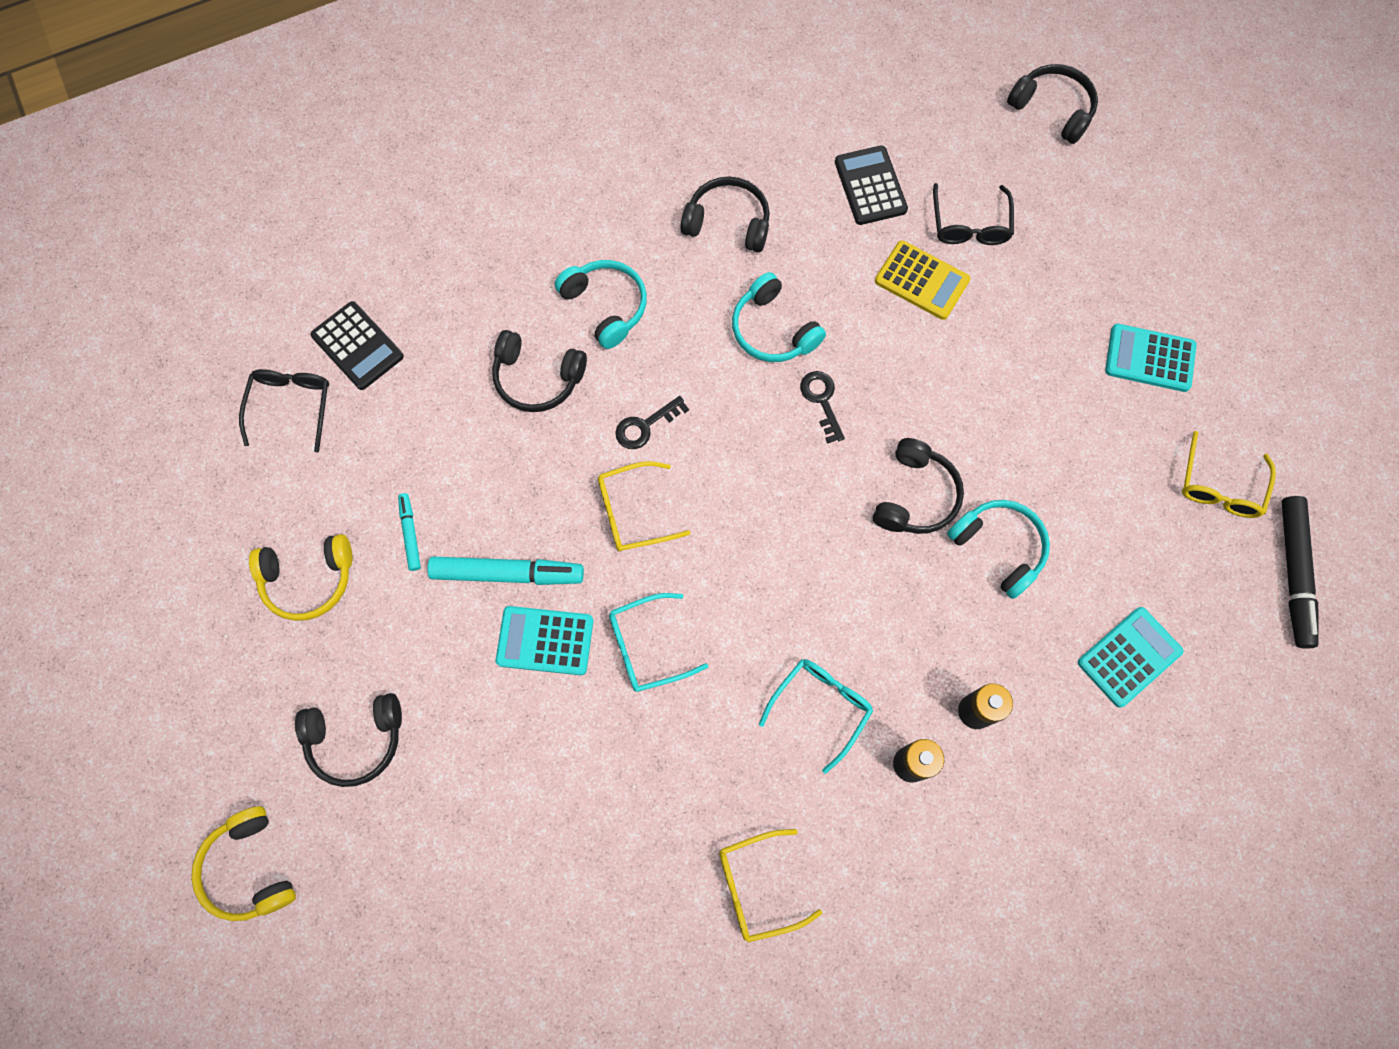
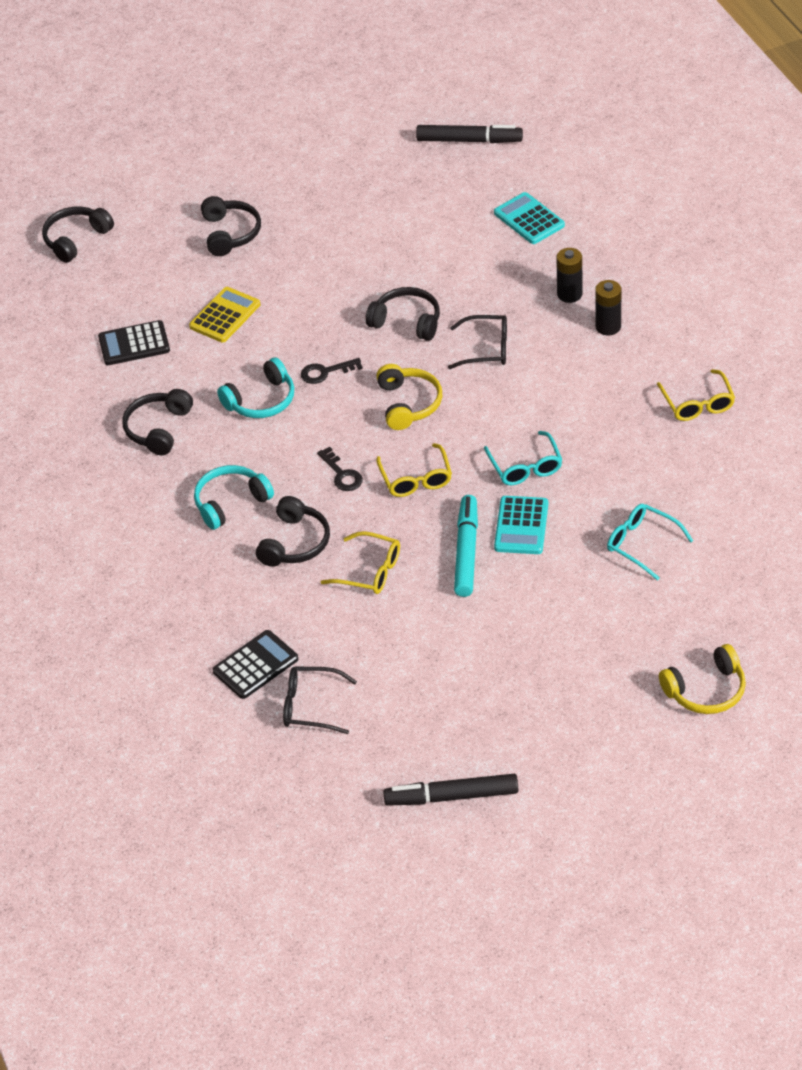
camera: 85 degrees left, 25 degrees down
(140, 559) = (451, 796): none -> black marker
(308, 579) = (470, 678): yellow headphones -> yellow headphones (408, 404)
(356, 739) = (603, 634): black headphones -> black headphones (230, 233)
(410, 533) = (431, 615): turquoise marker -> none
(820, 708) = (569, 372): turquoise glasses -> turquoise glasses (642, 544)
(969, 224) = (176, 288): black glasses -> black glasses (486, 349)
(998, 548) = (448, 279): turquoise headphones -> none
(1149, 358) = (301, 198): turquoise calculator -> none
(1219, 485) = (403, 170): yellow glasses -> yellow glasses (369, 571)

